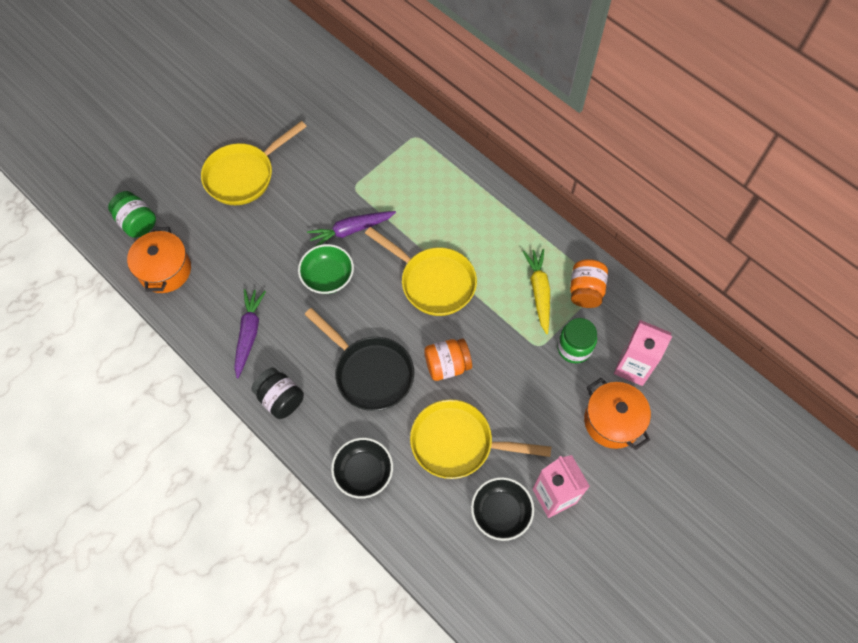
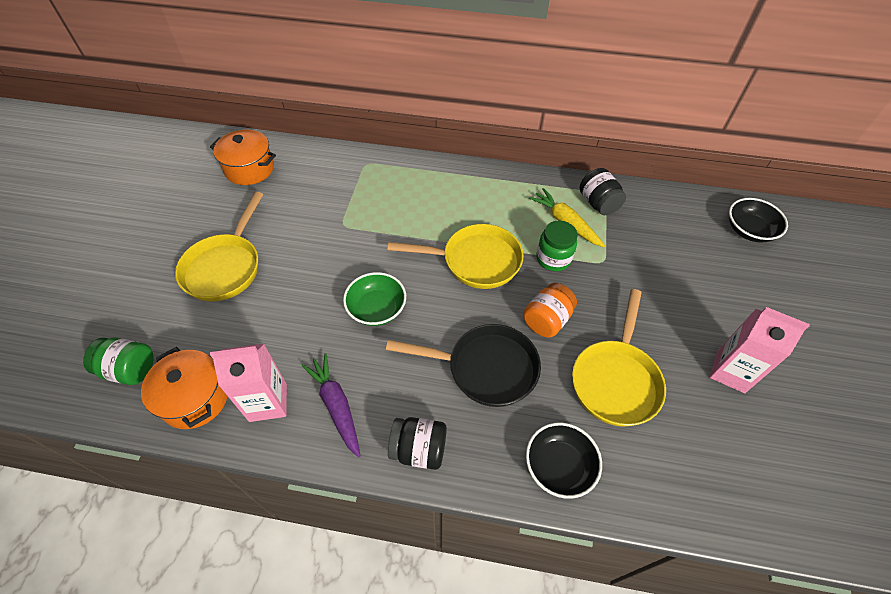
camera: 35 degrees left, 10 degrees down
(351, 230) = (367, 259): purple carrot -> none
(458, 443) = (615, 380): yellow pan -> yellow pan turned 45 degrees counterclockwise
(500, 512) = (706, 416): black bowl -> black bowl (749, 230)
(574, 348) = (630, 247): green jar -> green jar (553, 259)
(585, 291) = (598, 203): orange jar -> black jar
(612, 421) = (710, 284): orange pot -> orange pot (249, 169)
(633, 367) = (683, 236): pink carton -> pink carton (268, 402)

